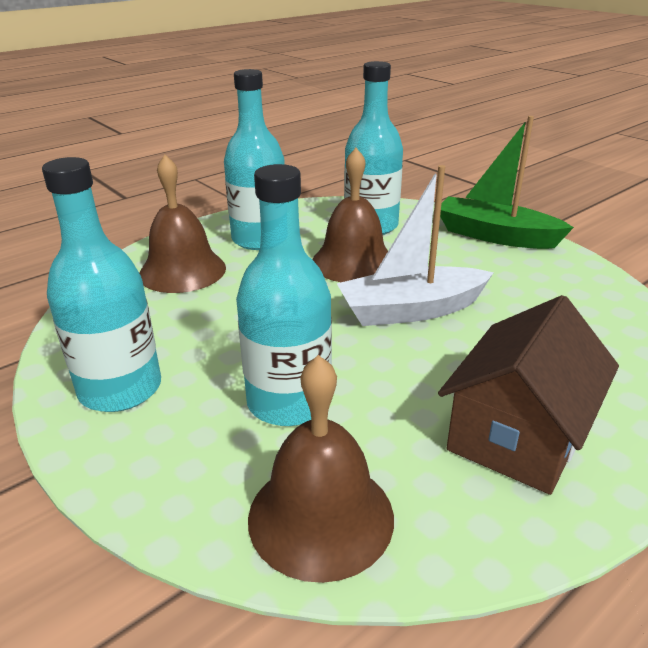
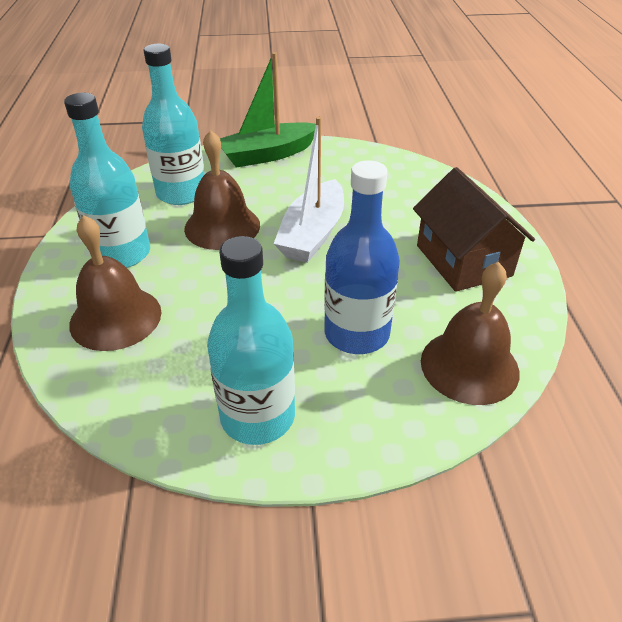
camera: 55 degrees left, 10 degrees up
(289, 402) = (356, 333): turquoise bottle -> blue bottle

